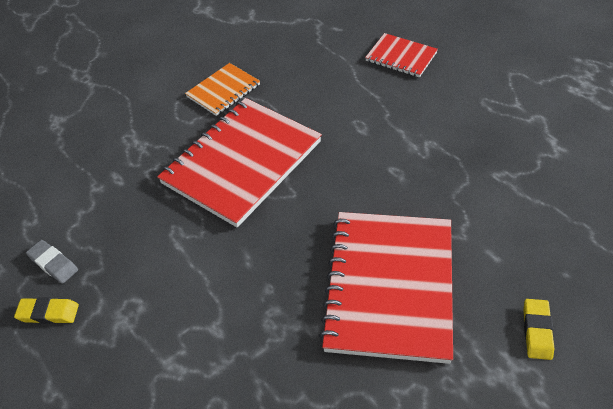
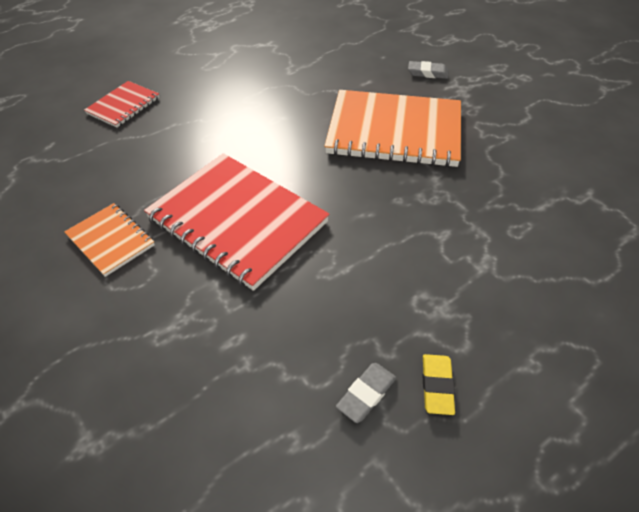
camera: 90 degrees left, 0 degrees up
(389, 286) = (394, 131): red notebook -> orange notebook
(537, 331) = (427, 73): yellow eraser -> grey eraser

